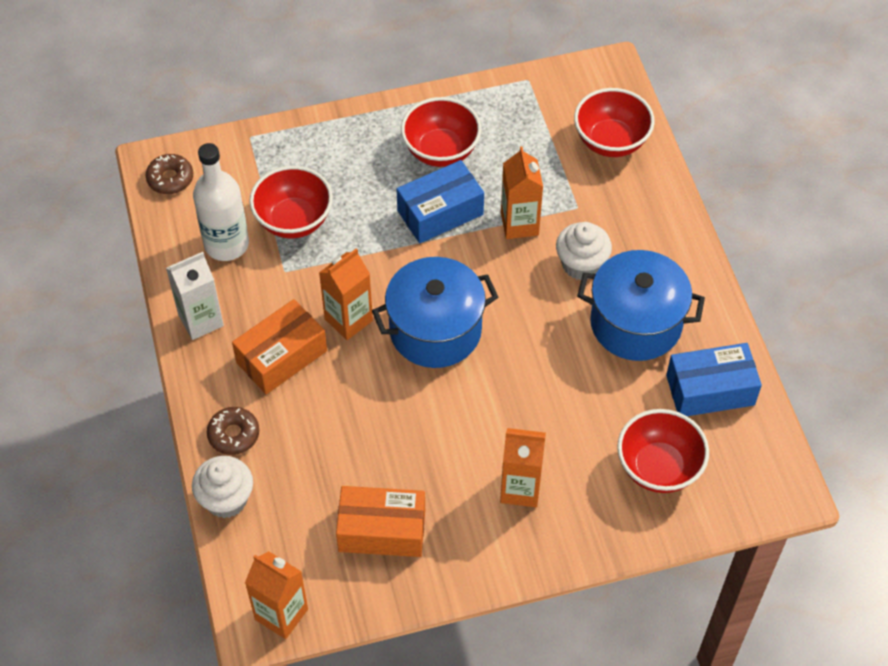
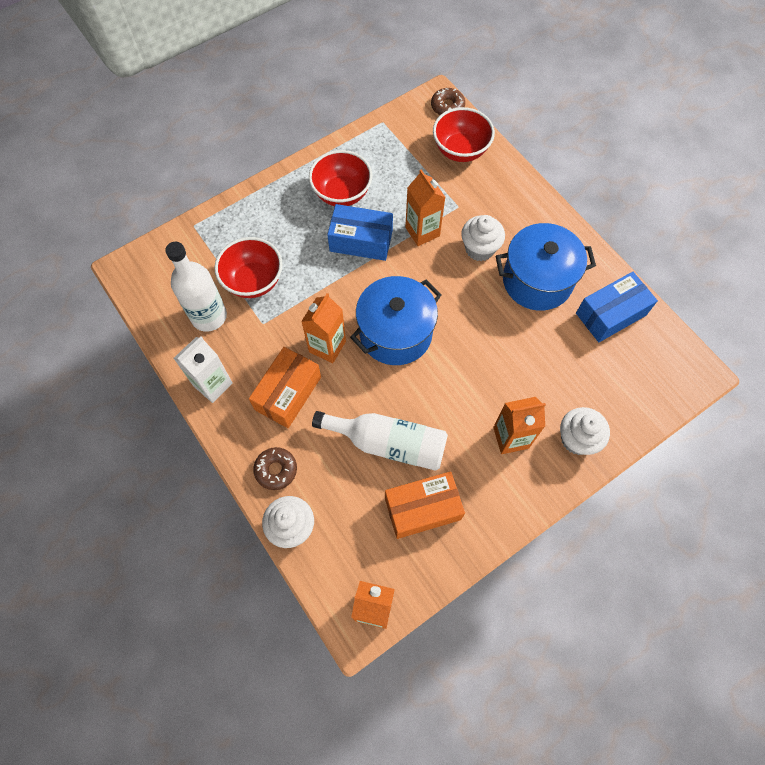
camera: 20 degrees left, 10 degrees up
(170, 179) = (144, 277): brown donut -> brown donut (447, 106)
(373, 448) = (388, 443): none -> white bottle
(440, 212) = (361, 241): blue box -> blue box turned 60 degrees clockwise
(599, 516) = (577, 439): none -> white cupcake
(658, 467) = (601, 386): red bowl -> none

